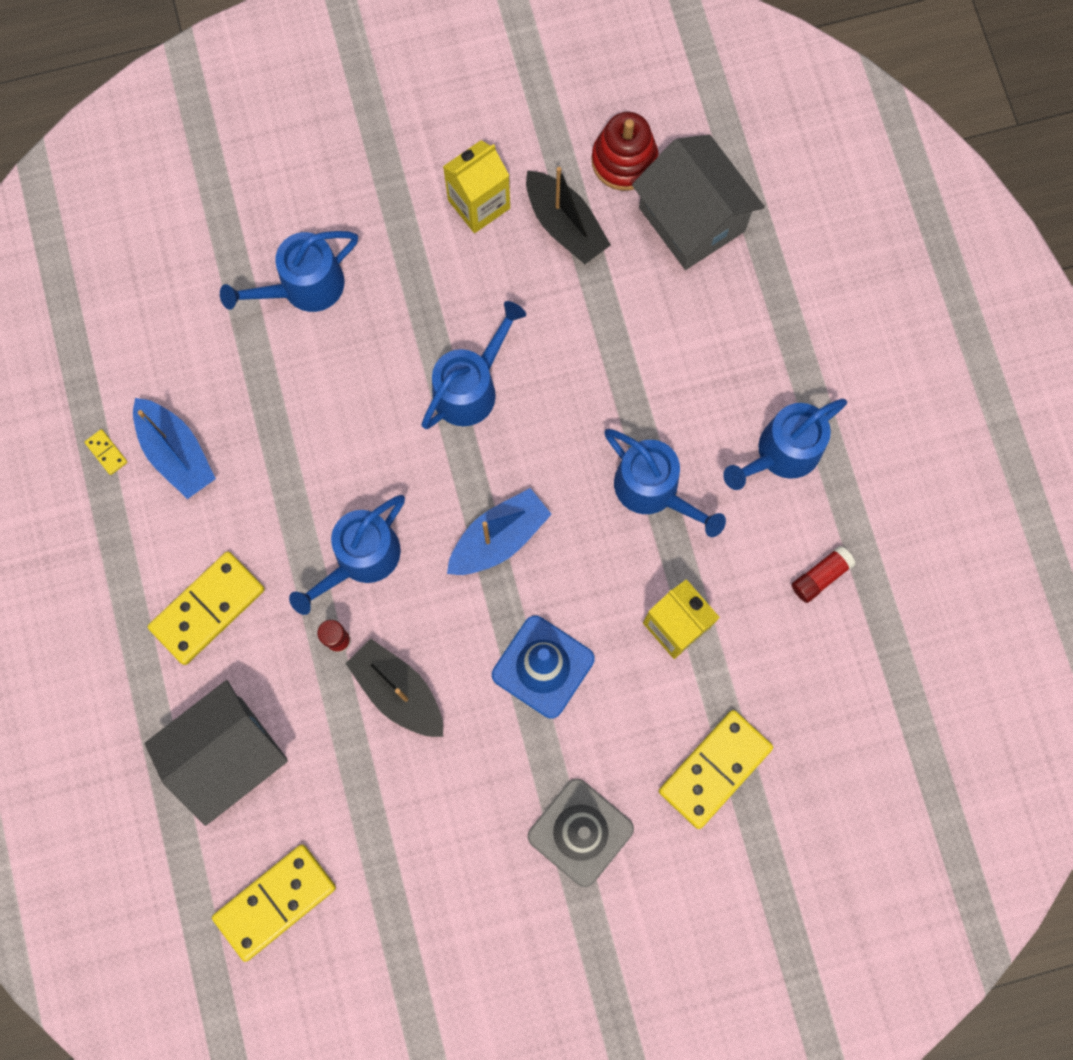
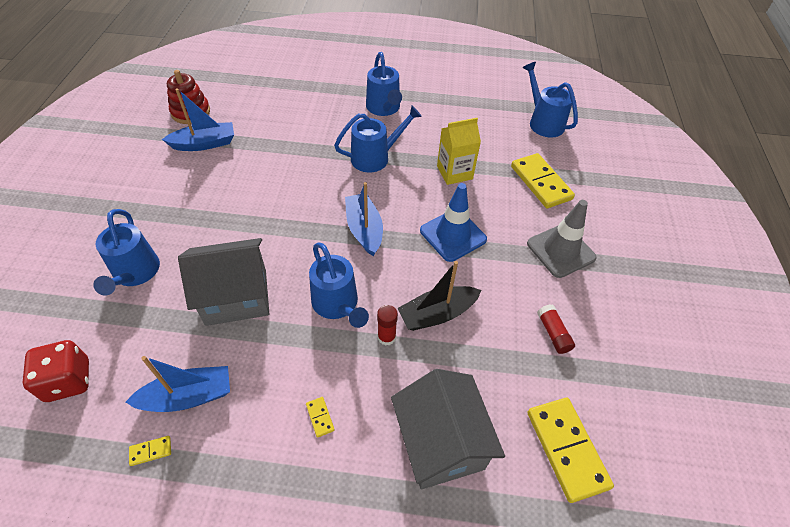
camera: 70 degrees left, 25 degrees down
(145, 315) = (68, 380): none -> red dice
(207, 608) = (320, 417): yellow domino -> yellow domino, size x0.41
(471, 387) = (264, 212): blue watering can -> blue watering can (543, 122)
(479, 204) = (160, 173): yellow carton -> none
(565, 225) = (204, 144): black boat -> blue boat
(691, 219) = (242, 100): grey house -> grey house (236, 297)
(820, 576) = (453, 115): red glue stick -> red glue stick (553, 333)

